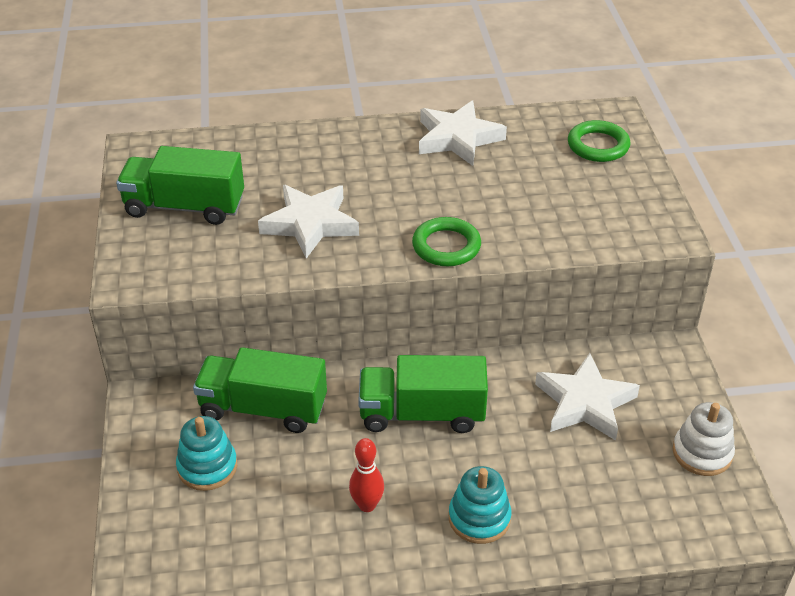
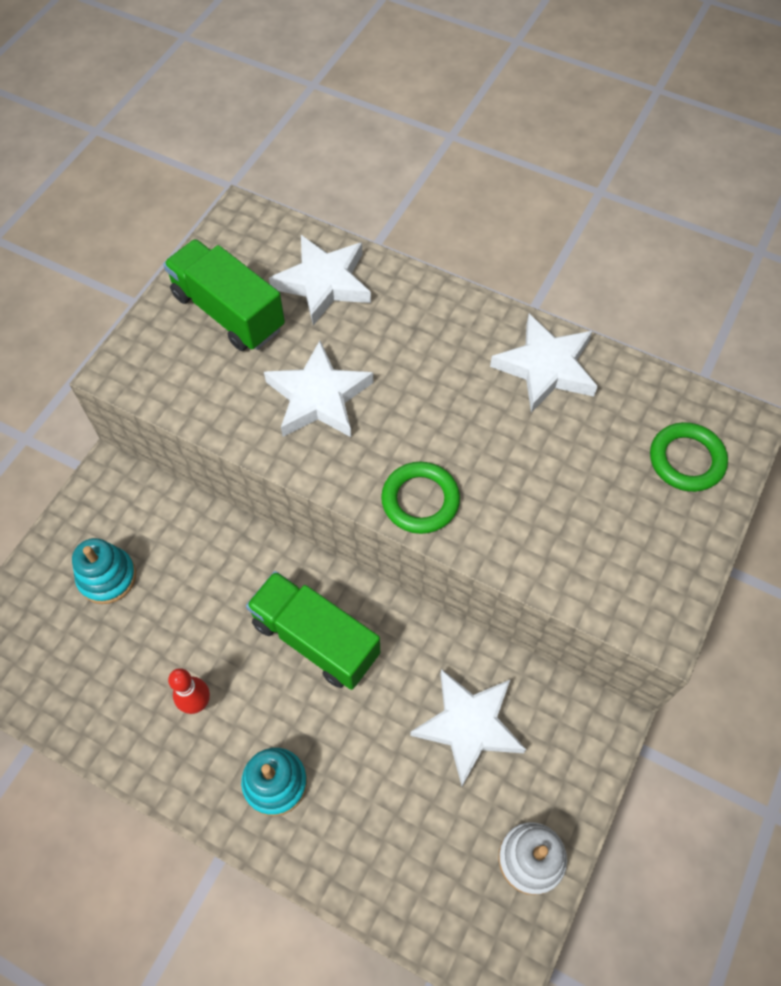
camera: 35 degrees right, 20 degrees up
(245, 159) = (324, 283): none -> white star
(263, 408) = (193, 545): green truck -> none

